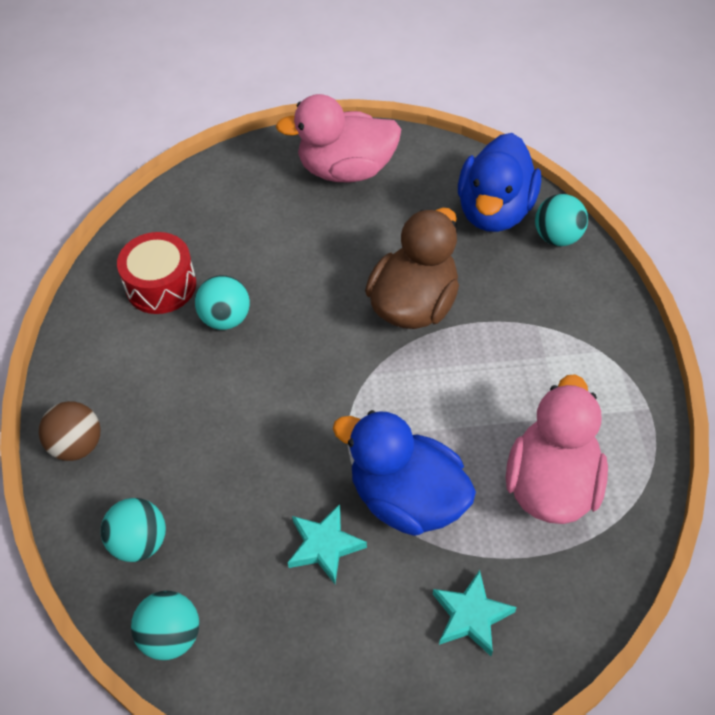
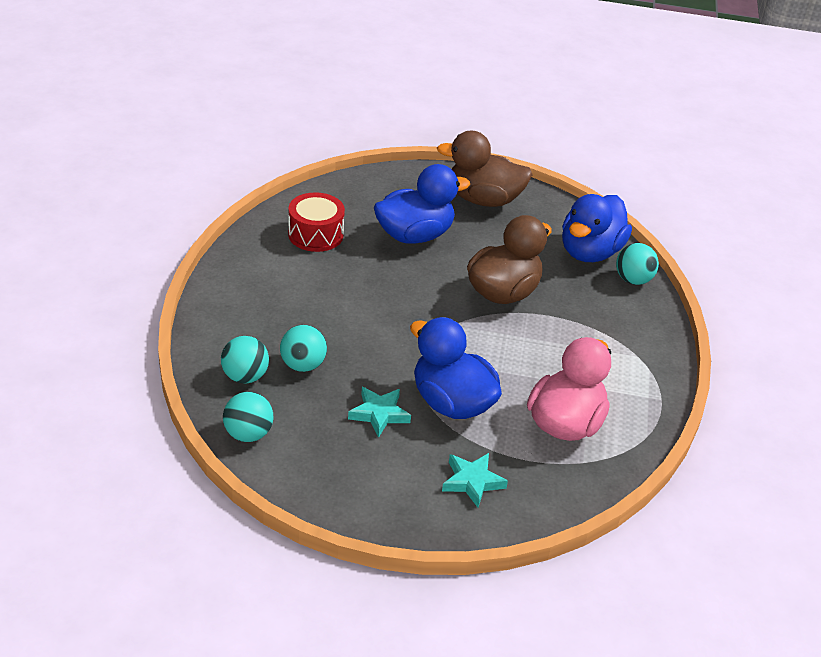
camera: 10 degrees right, 15 degrees down
(77, 445) = (220, 311): brown ball -> none
(226, 318) = (356, 265): turquoise ball -> turquoise ball (303, 365)
(281, 249) = (414, 235): none -> blue duck
(346, 170) = (483, 200): pink duck -> brown duck

